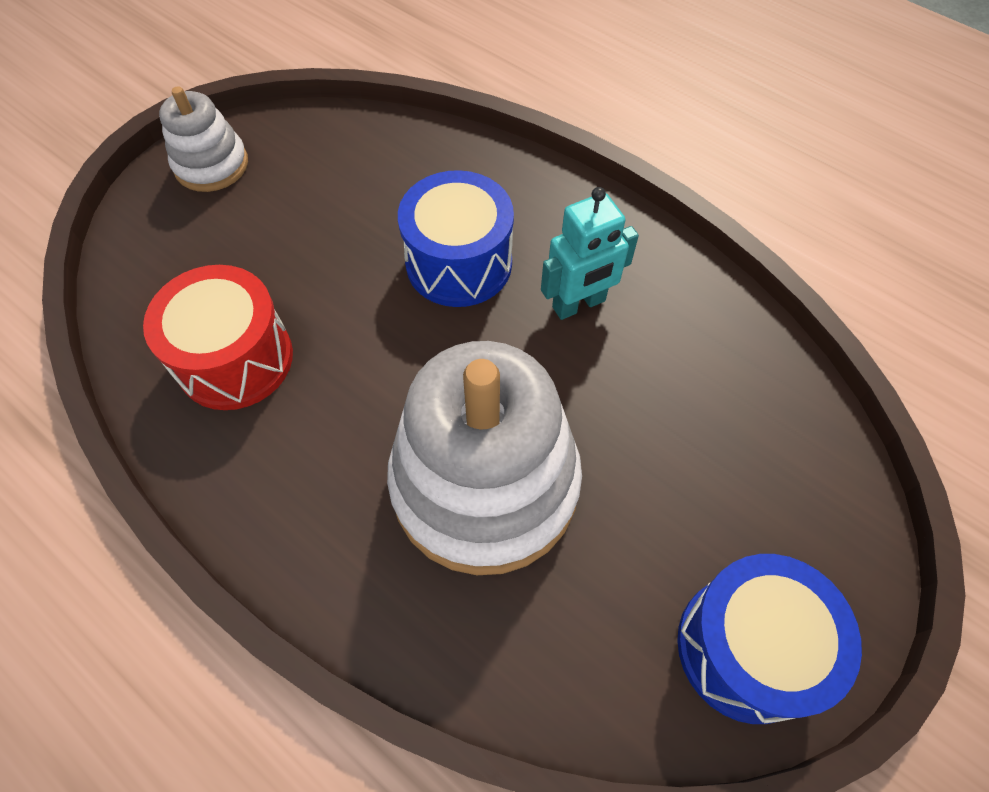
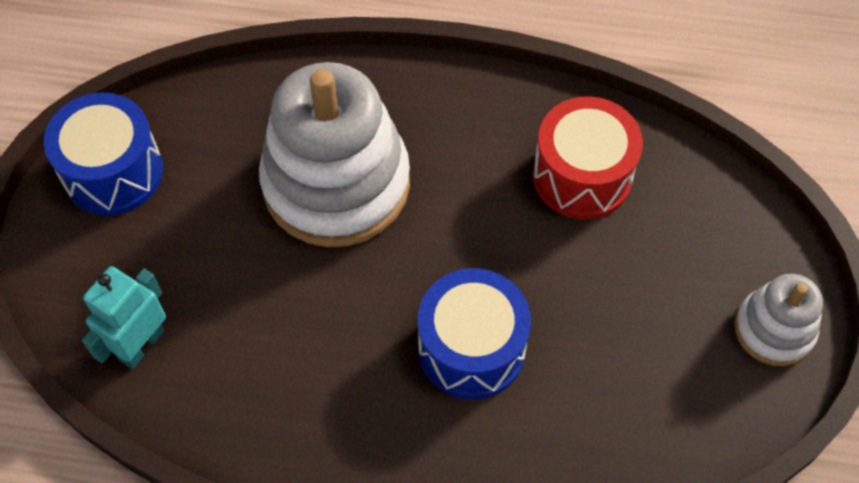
camera: 150 degrees right, 0 degrees up
(579, 304) = (343, 363): turquoise robot -> turquoise robot (141, 345)

